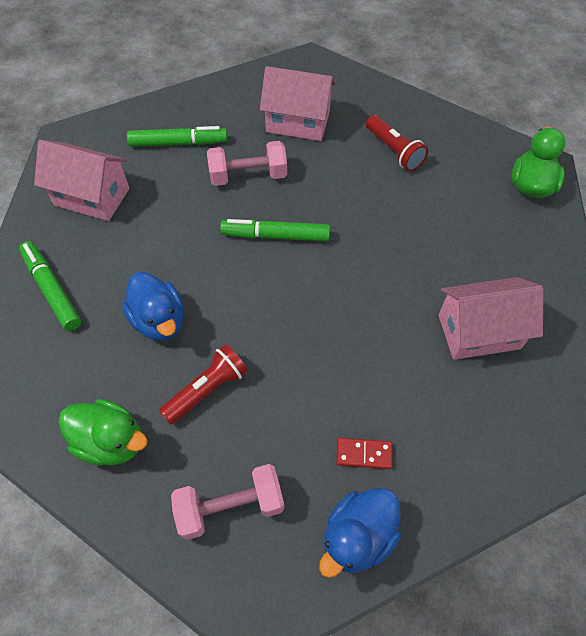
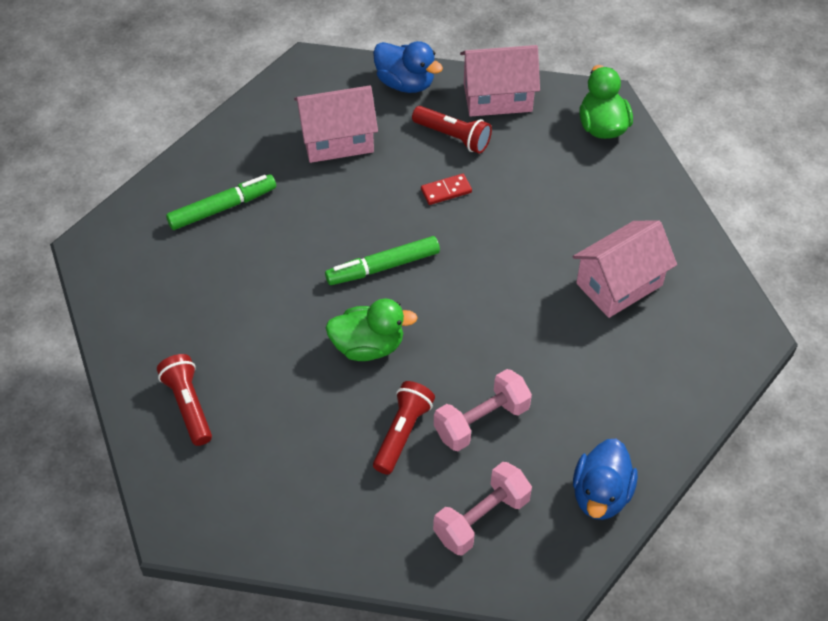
camera: 25 degrees left, 5 degrees down
(52, 290) = (188, 405): green marker -> red flashlight
(92, 197) = (166, 298): pink house -> pink house (497, 97)
(111, 441) = (341, 513): green duck -> green duck (368, 346)
(159, 320) = (317, 391): blue duck -> blue duck (405, 83)
(248, 176) = (319, 216): pink dumbbell -> pink dumbbell (481, 421)
(364, 454) = (572, 428): red domino -> red domino (446, 191)

